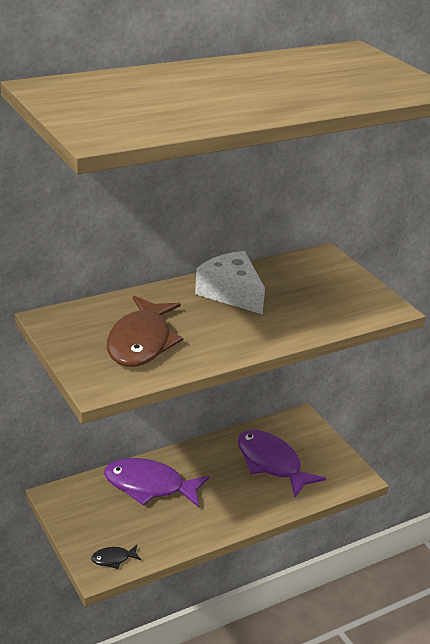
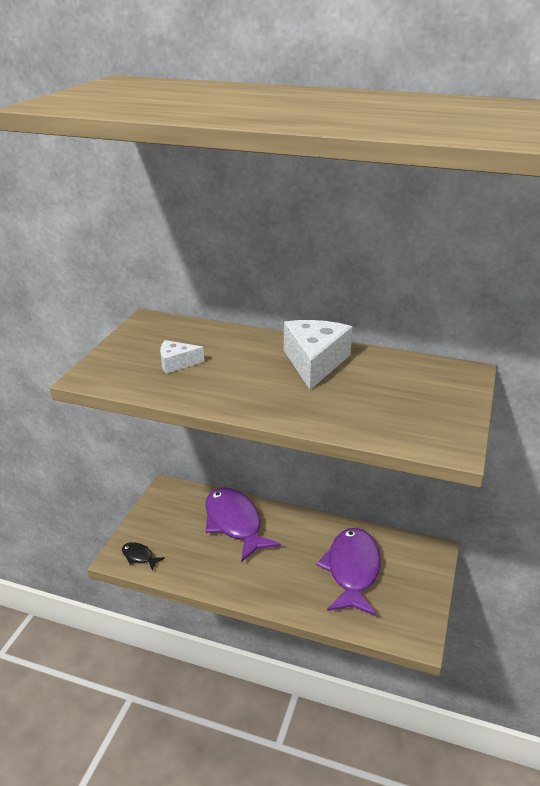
camera: 50 degrees right, 0 degrees up
(141, 342) = (176, 363): brown fish -> white cheese

